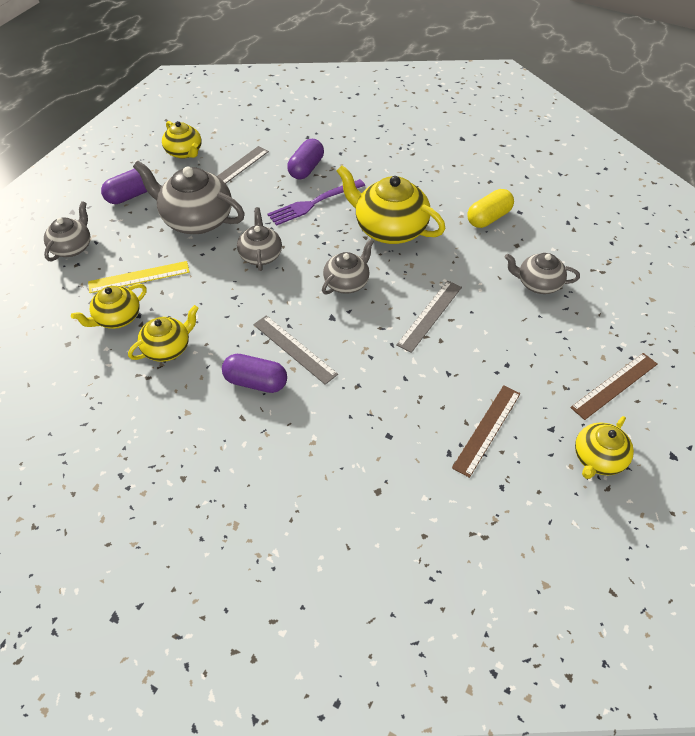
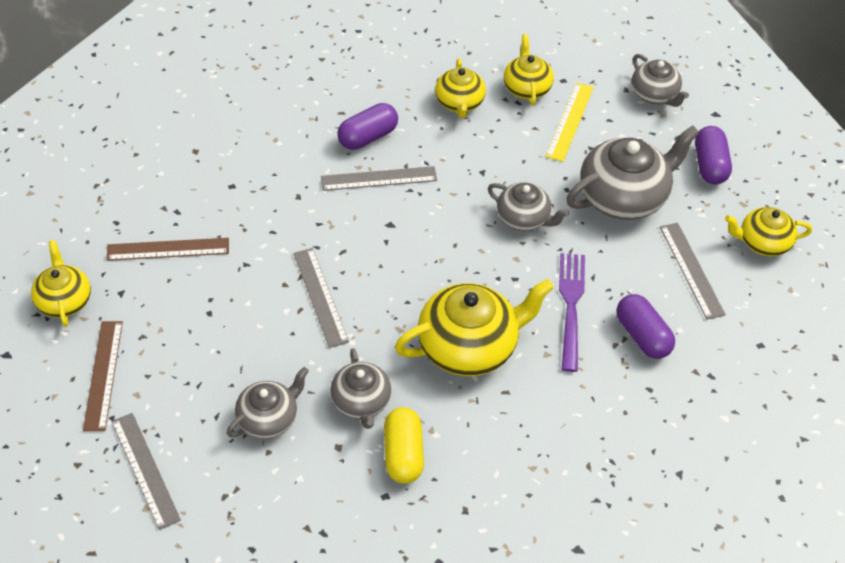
camera: 125 degrees right, 0 degrees up
(347, 282) = (423, 261): grey teapot -> grey teapot (361, 402)
(487, 429) = (168, 249): brown ruler -> brown ruler turned 75 degrees counterclockwise
(636, 315) = (145, 470): none -> grey ruler

